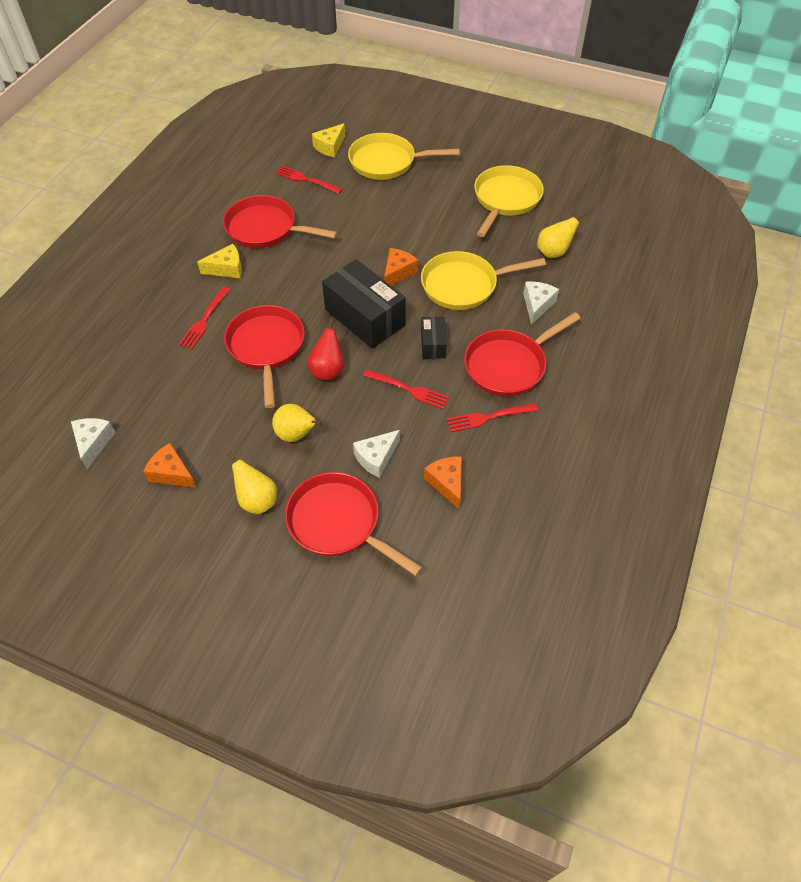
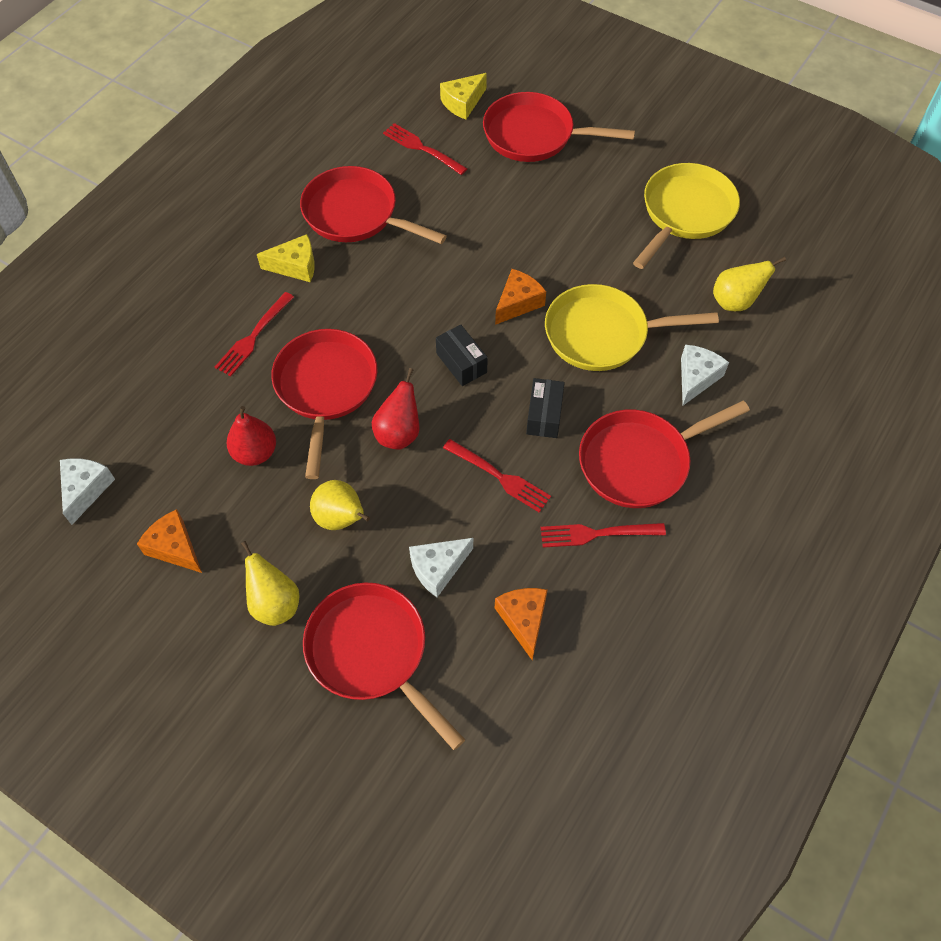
camera: 10 degrees right, 5 degrees up
(221, 399) = (255, 453): none -> red pear
(364, 317) = (461, 363): black box -> black box, size x0.50
(387, 162) = (535, 135): yellow pan -> red pan

